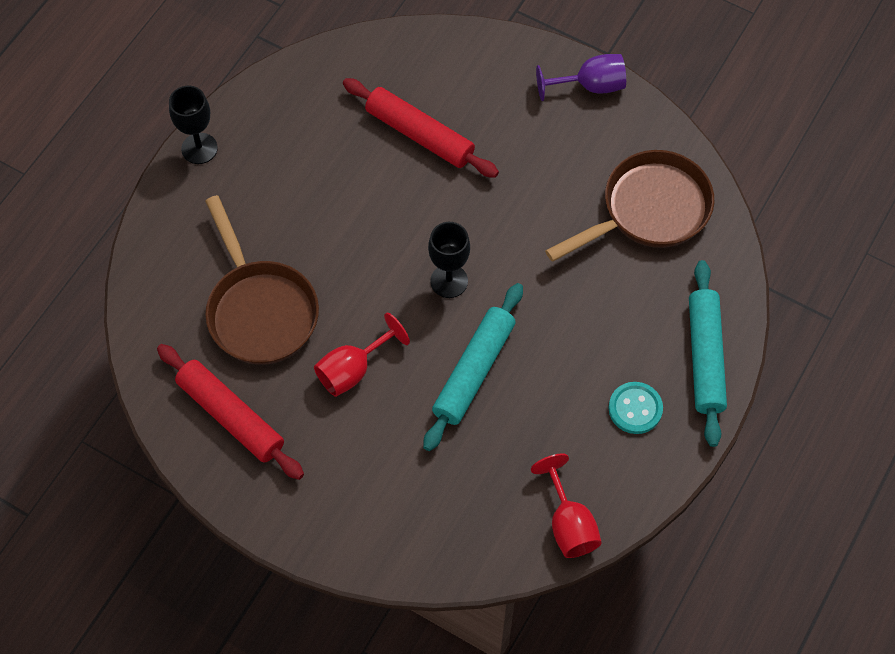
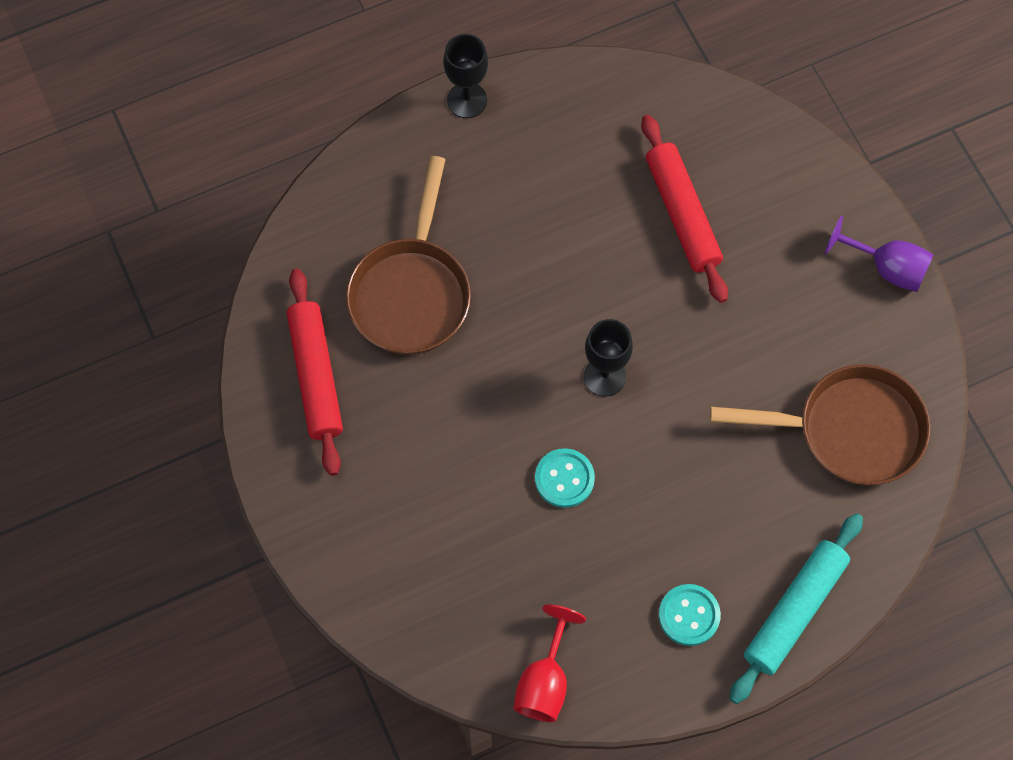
camera: 35 degrees right, 5 degrees up
(353, 370) = (454, 404): red goblet -> none
(474, 371) = (564, 479): turquoise rolling pin -> turquoise button

